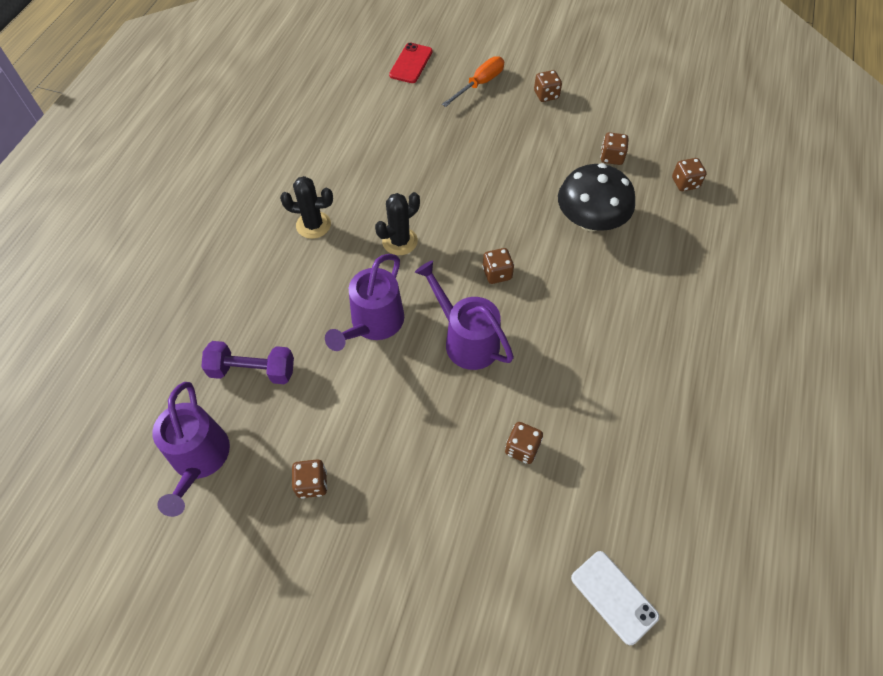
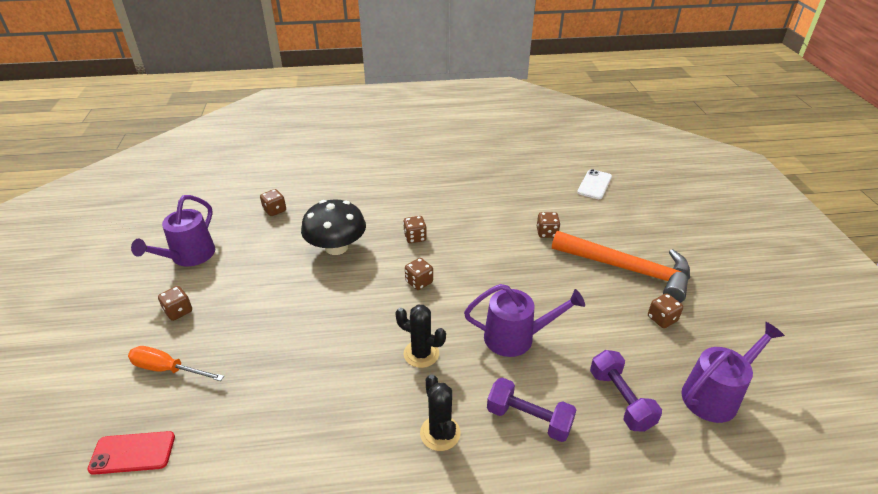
camera: 115 degrees left, 20 degrees down
(284, 289) = (529, 419): none -> purple dumbbell
(405, 505) = (628, 269): none -> orange hammer
(466, 339) = (490, 280): purple watering can -> purple watering can (188, 257)
(611, 157) = (258, 251): brown dice -> brown dice (415, 237)

